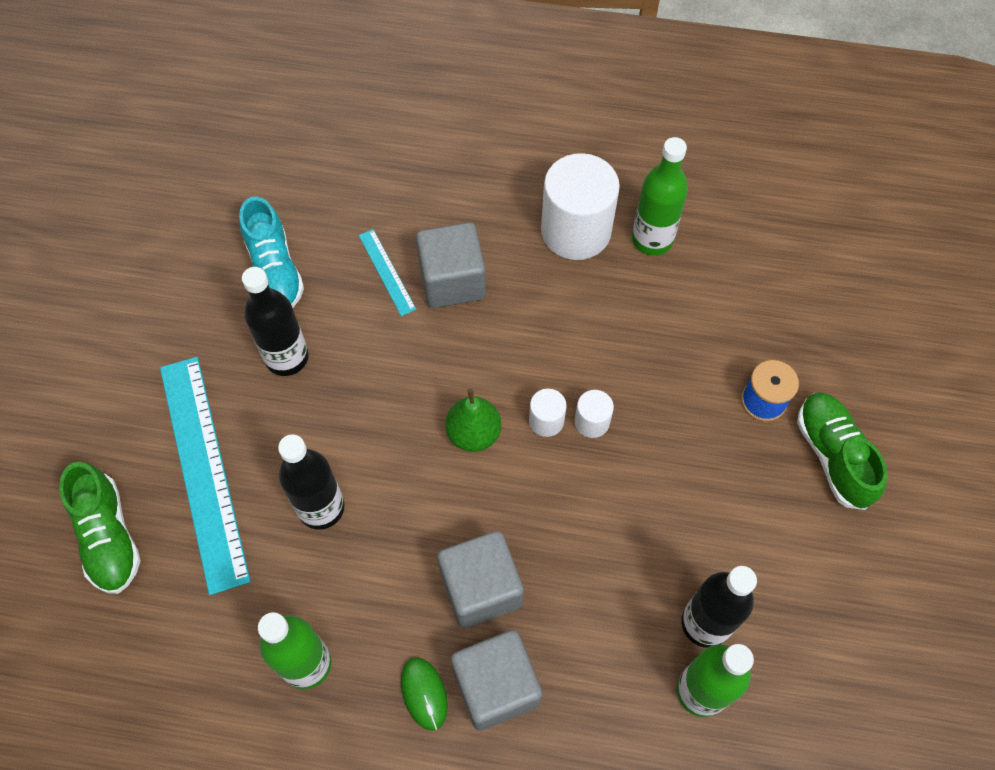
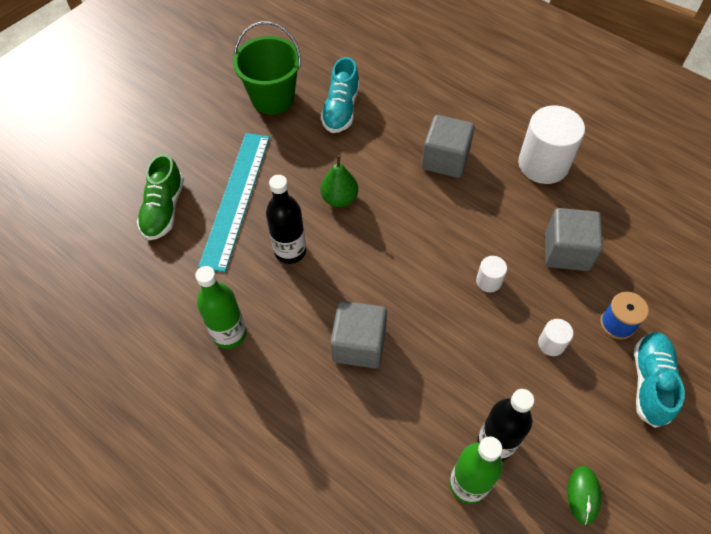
camera: 30 degrees right, 5 degrees down
(168, 297) = (273, 98): none -> green bucket
(287, 358) = (320, 159): black bottle -> none
(387, 272) = (407, 138): turquoise ruler -> none
(424, 693) = (288, 388): green mouse -> green mouse (583, 495)
(473, 433) = (407, 252): green pear -> green pear (339, 199)
(496, 686) = (334, 407): grey cube -> grey cube (566, 251)
(546, 421) = (459, 266): white cylinder -> white cylinder (551, 344)
(652, 239) = (593, 191): green bottle -> none
(833, 455) = (650, 382): green shoe -> turquoise shoe

